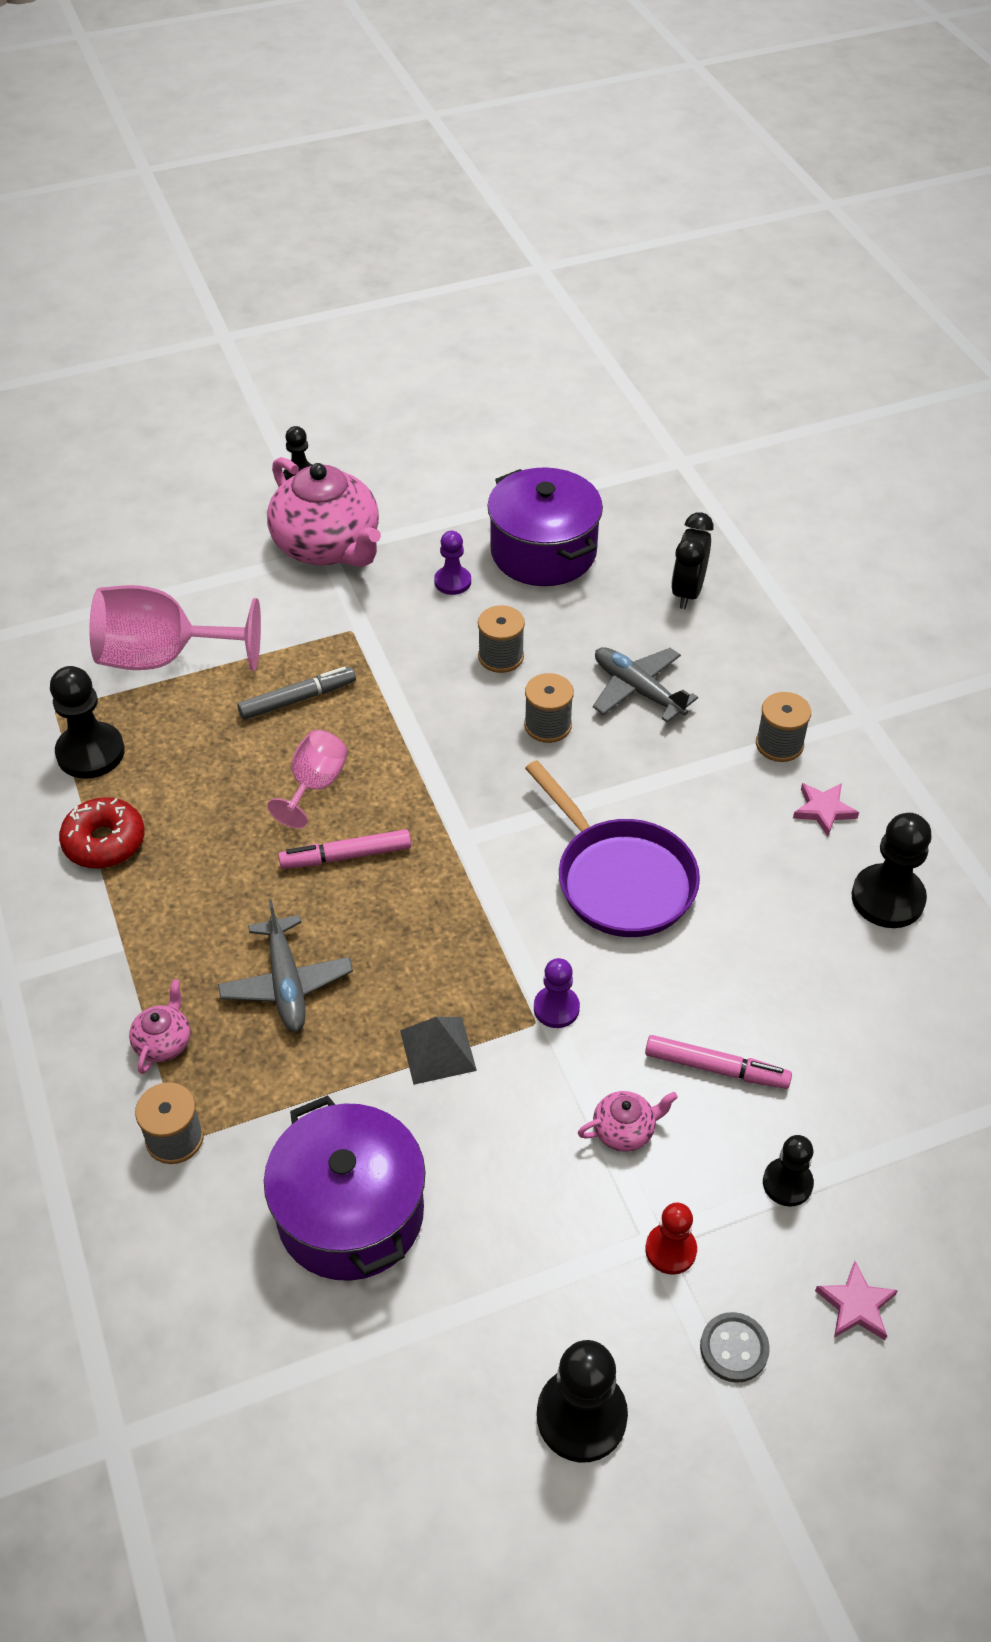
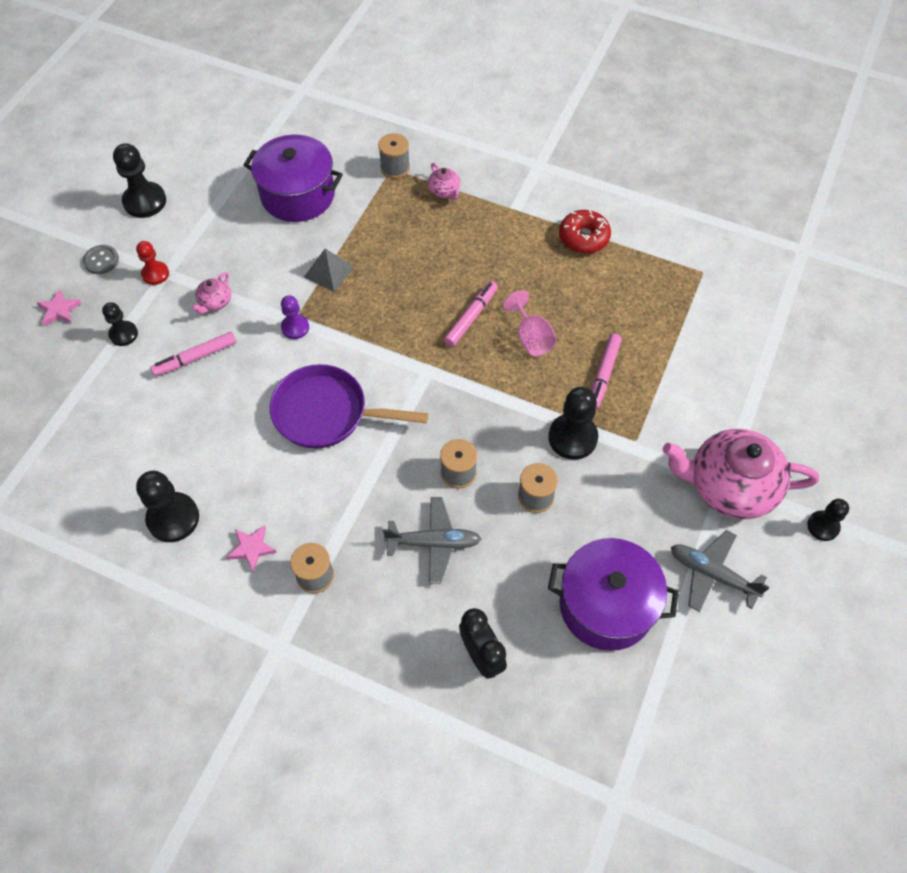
camera: 135 degrees right, 10 degrees up
(90, 753) = (653, 267): black pawn -> black pawn (572, 437)
(163, 657) = (700, 339): pink goblet -> none
(286, 983) = (425, 247): grey plane -> grey plane (712, 574)
(297, 699) = (603, 374): grey marker -> pink marker
(452, 582) = (628, 527): purple pawn -> none

